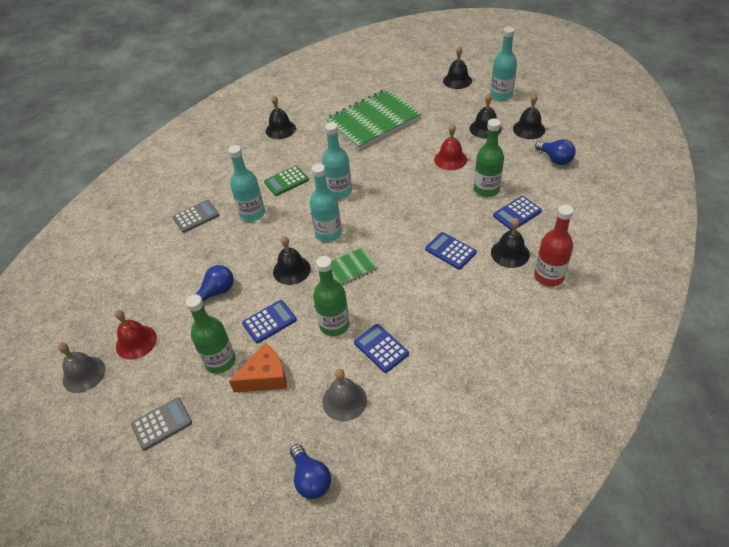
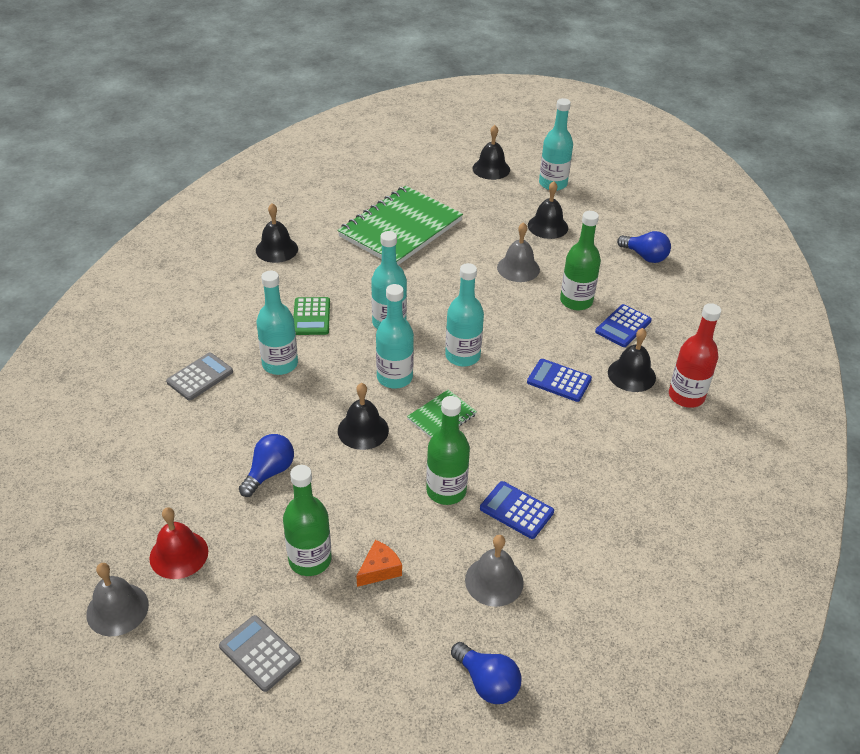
camera: 20 degrees left, 5 degrees down
(162, 424) = (260, 653): grey calculator -> grey calculator turned 90 degrees counterclockwise
(265, 377) = (379, 569): orange cheese -> orange cheese, size x0.65
(269, 322) = (358, 500): blue calculator -> none
(286, 181) = (311, 317): green calculator -> green calculator turned 45 degrees counterclockwise
(384, 223) = (462, 356): none -> turquoise bottle
(450, 159) = (518, 268): red bell -> grey bell
(529, 129) = (601, 223): black bell -> none

